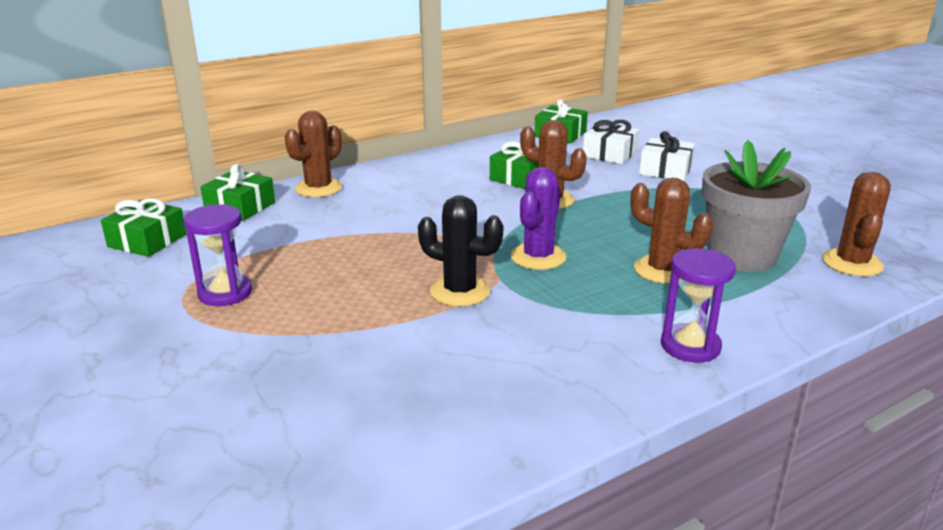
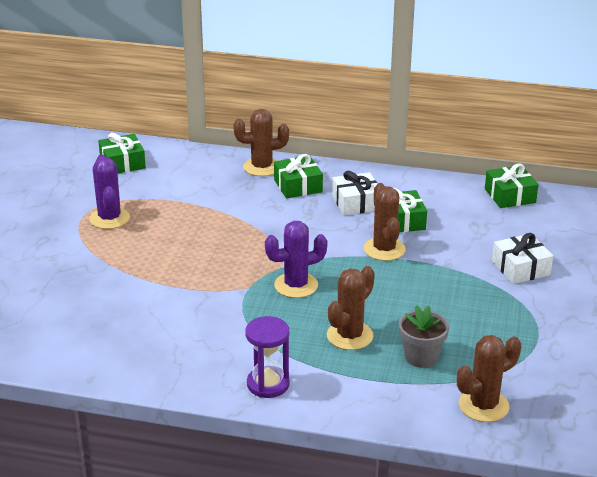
camera: 45 degrees right, 5 degrees up
(225, 293) = (109, 218): purple hourglass -> purple cactus
(240, 207) = (199, 161): green gift -> green gift (298, 186)
(460, 291) = (215, 282): black cactus -> none
(610, 154) = (509, 232): white gift -> white gift (356, 203)
(662, 270) = (350, 336): brown cactus -> brown cactus turned 45 degrees clockwise
(742, 256) = (421, 357): grey flower pot -> grey flower pot, size x0.59

